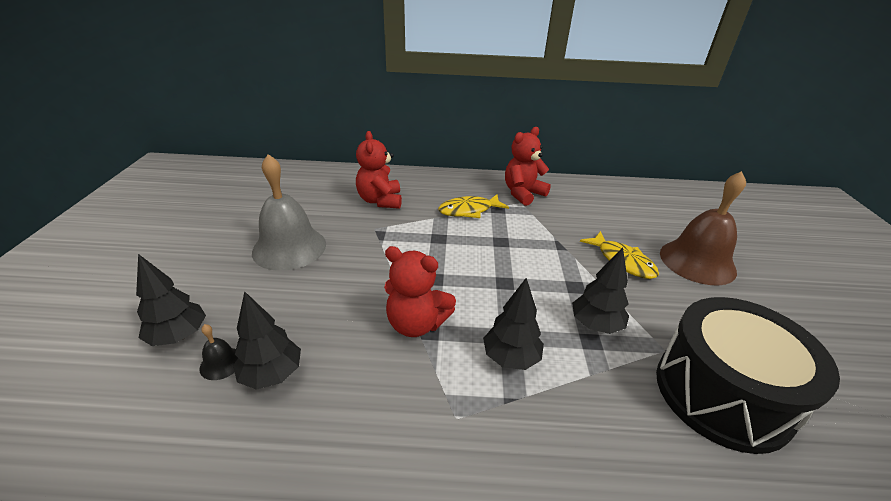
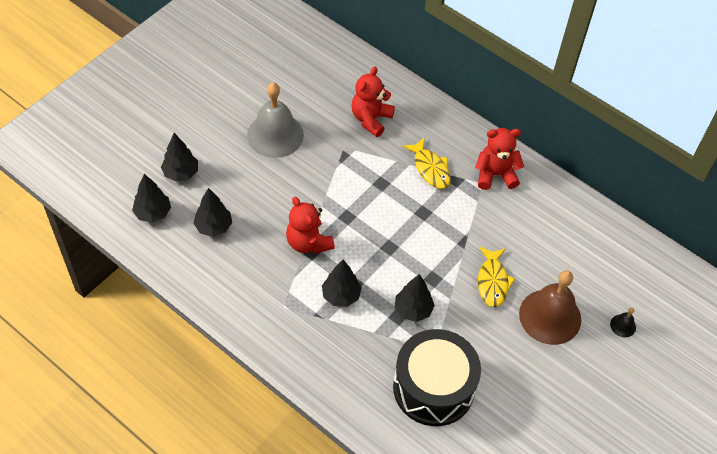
camera: 35 degrees right, 20 degrees up
(152, 410) = (153, 213): none -> black tree
(221, 363) = (193, 204): black bell -> black bell (623, 325)
(469, 210) = (430, 168): yellow fish -> yellow fish turned 135 degrees counterclockwise

